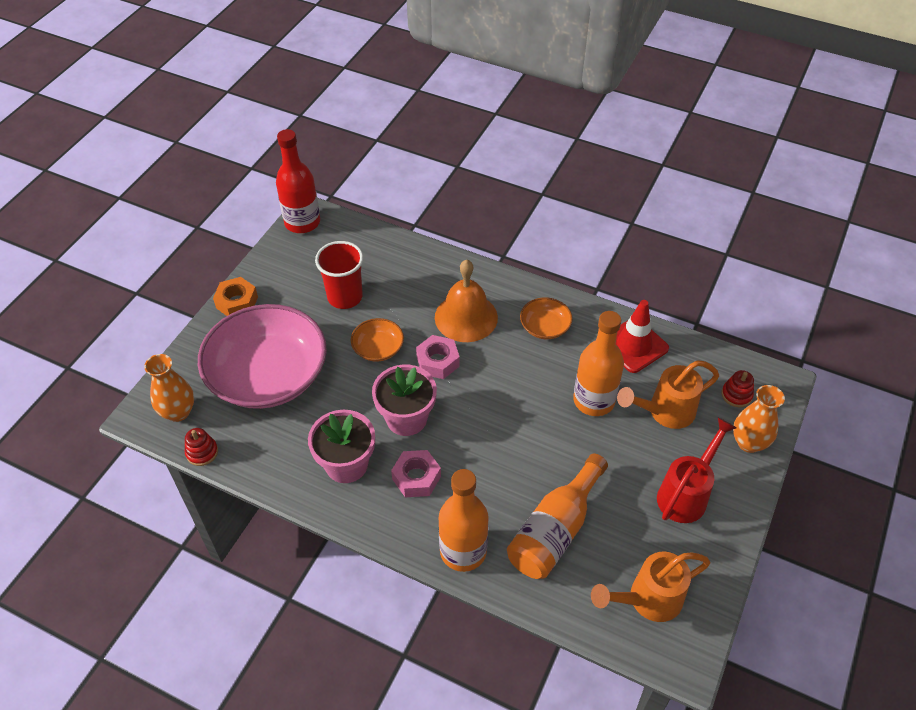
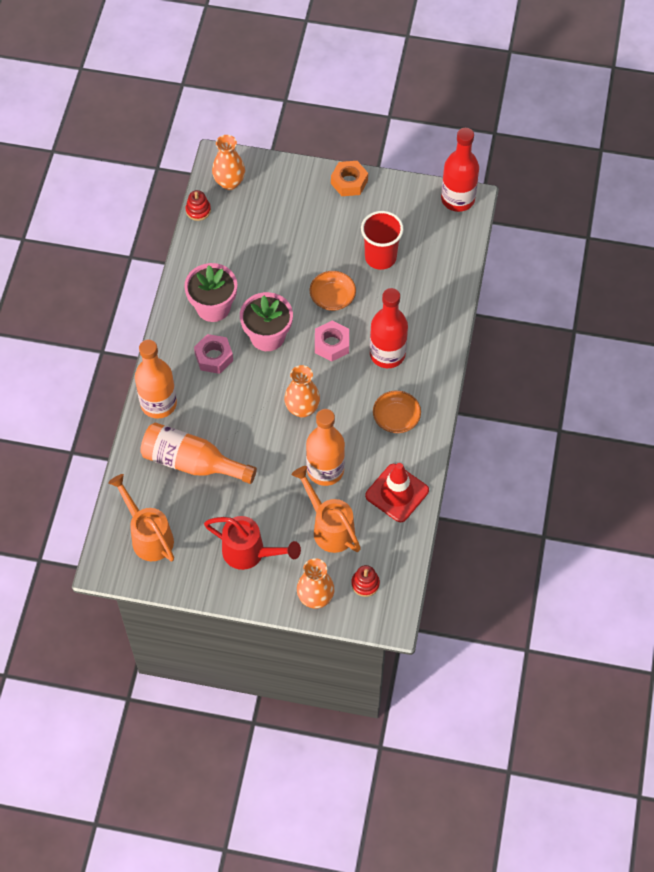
camera: 75 degrees right, 10 degrees up
(268, 375) = (281, 229): pink bowl -> none
(466, 317) = (387, 354): orange bell -> red bottle
(511, 405) = (302, 408): none -> orange vase

